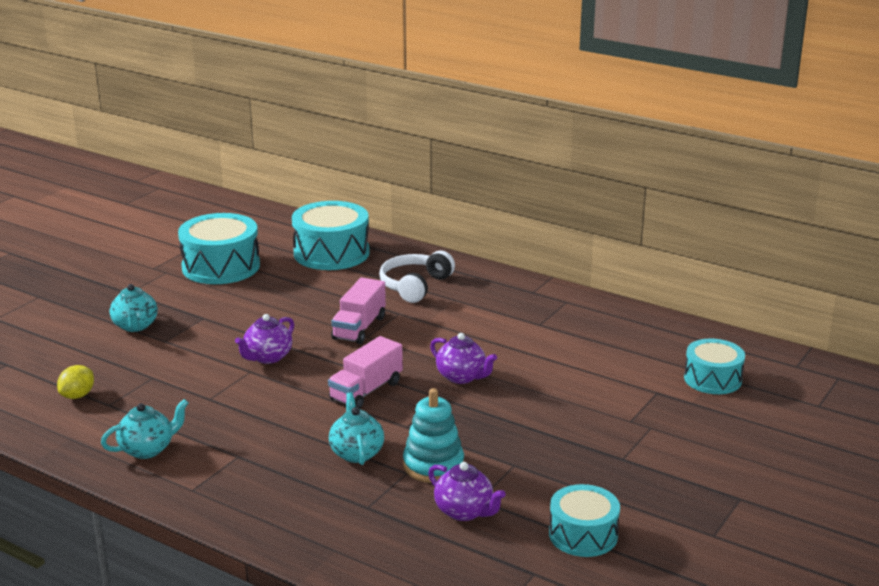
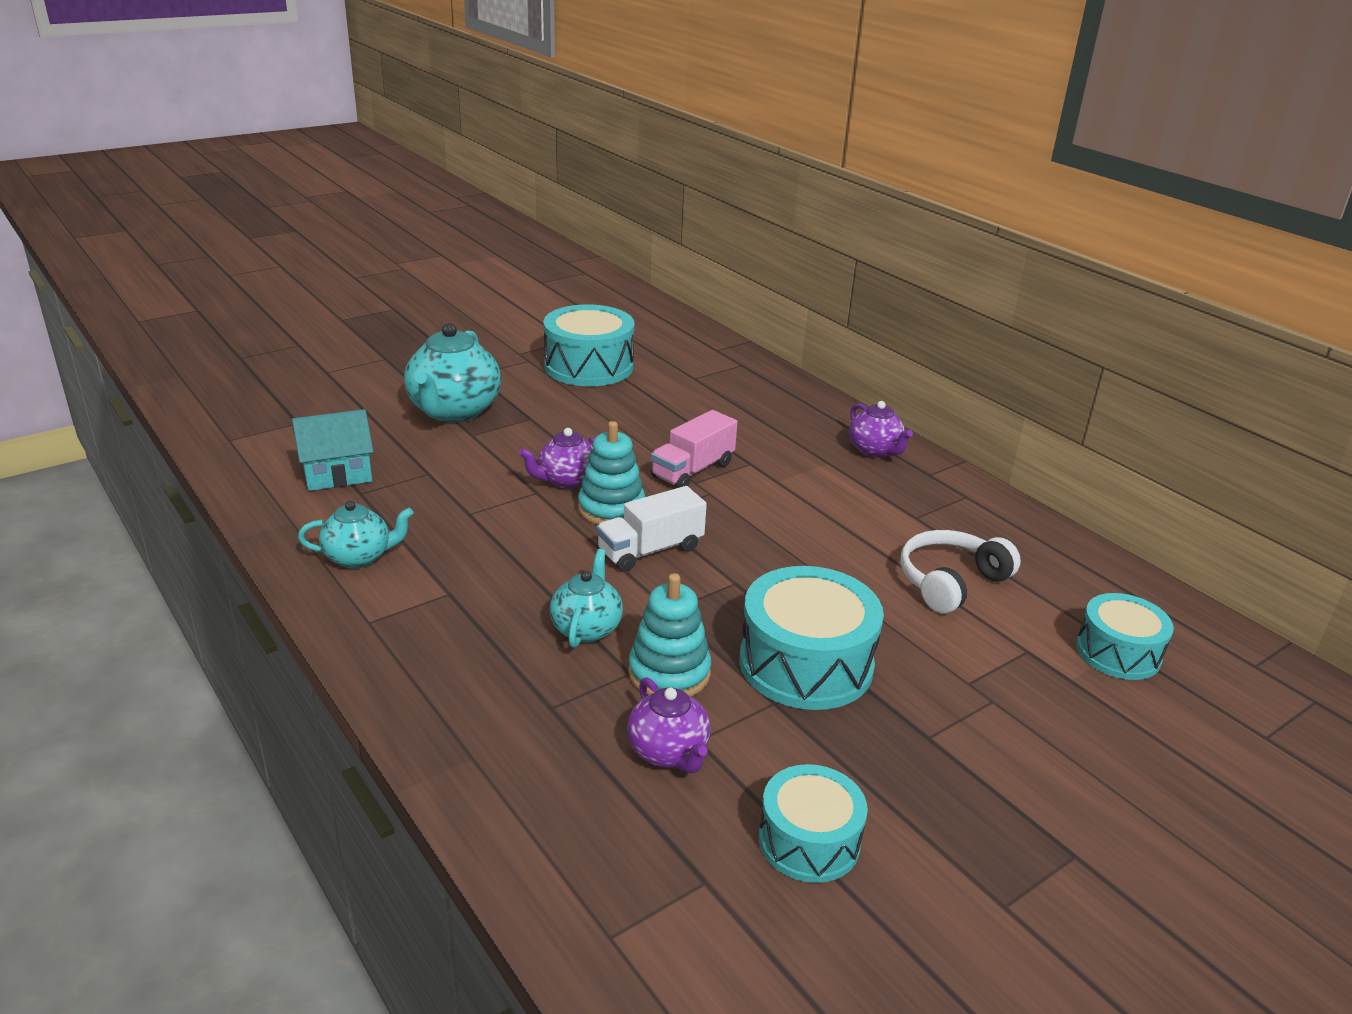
camera: 20 degrees right, 5 degrees up
(77, 395) = (337, 474): yellow lemon -> turquoise house
(135, 326) = (454, 411): turquoise teapot -> turquoise teapot, size x1.75
(317, 369) = (611, 509): none -> turquoise stacking toy
(331, 253) = (718, 377): turquoise drum -> turquoise drum (806, 663)
(366, 391) = (650, 550): pink truck -> white truck
(414, 286) = (789, 434): white headphones -> white headphones (950, 582)
(462, 377) = (777, 562): purple teapot -> purple teapot (875, 451)

